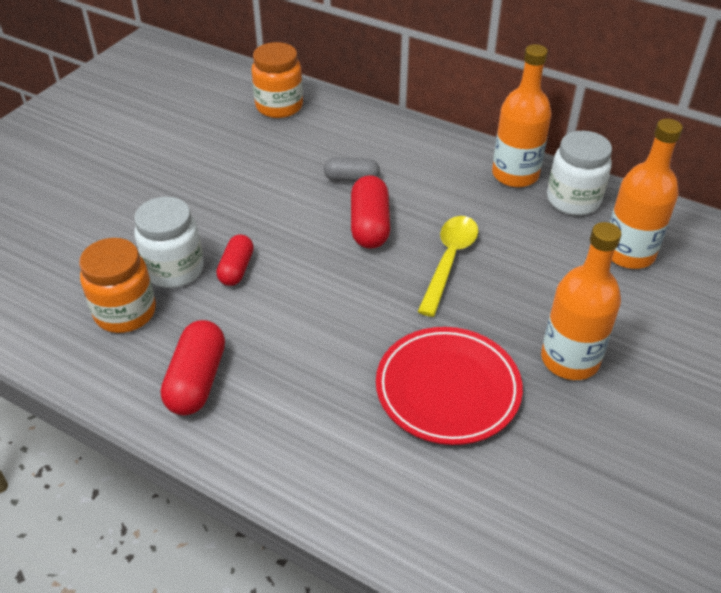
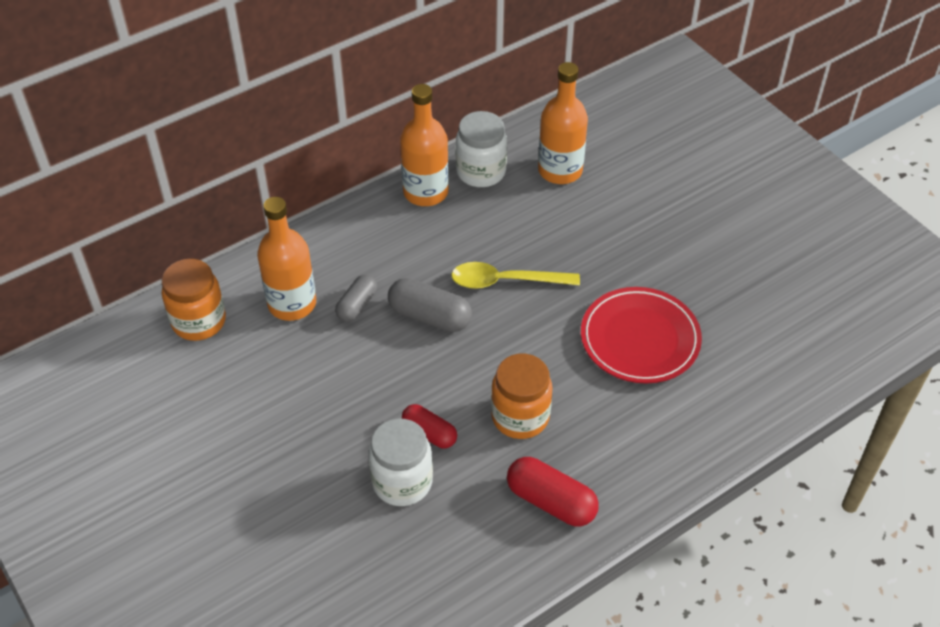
camera: 65 degrees left, 5 degrees up
(125, 312) = (439, 536): orange jar -> orange jar (520, 417)
(370, 225) = (429, 316): red capsule -> grey capsule
(449, 261) = (506, 281): yellow spoon -> yellow spoon turned 45 degrees counterclockwise
(570, 359) = (646, 256): orange bottle -> orange bottle (292, 303)

